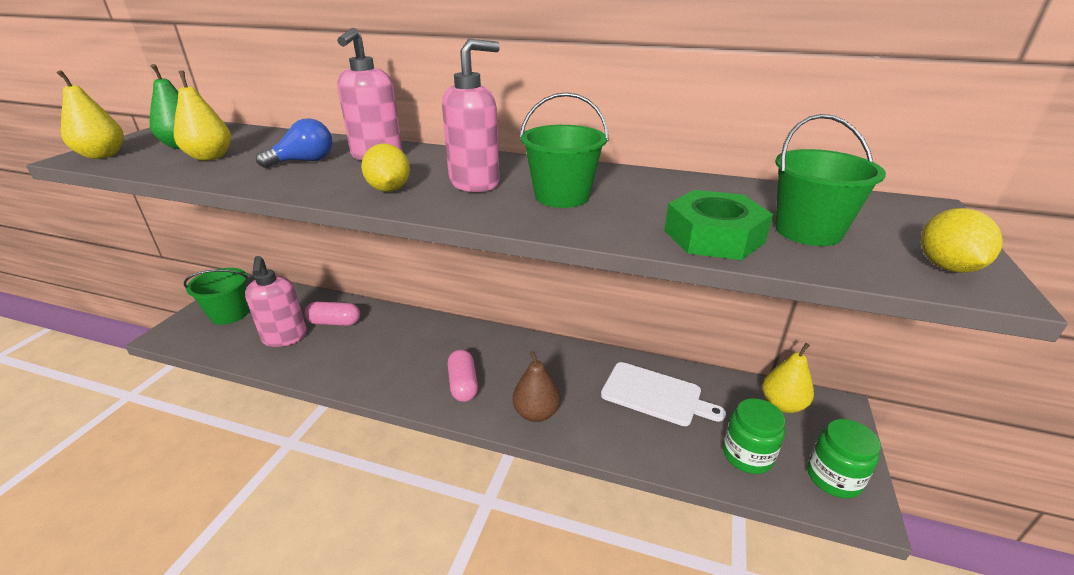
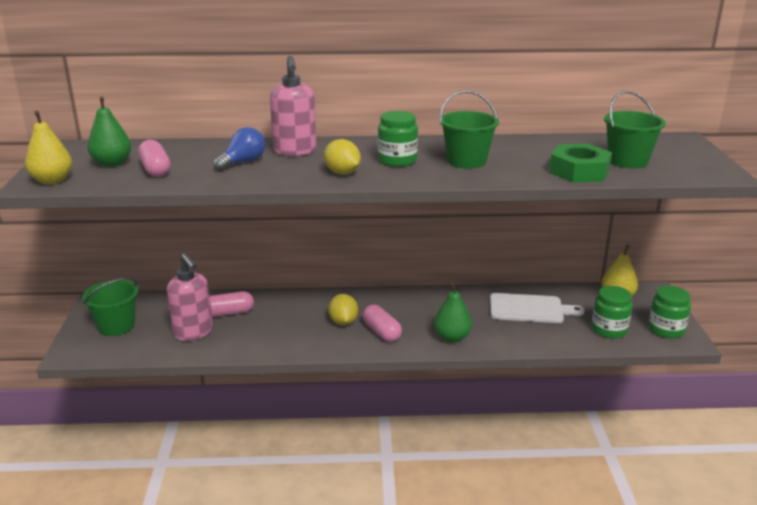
camera: 20 degrees left, 5 degrees down
(210, 157) = (155, 169): yellow pear -> pink capsule
(475, 183) = (397, 160): pink soap dispenser -> green jar
(536, 413) = (452, 337): brown pear -> green pear
(946, 267) = (705, 169): yellow lemon -> yellow lemon (343, 322)

